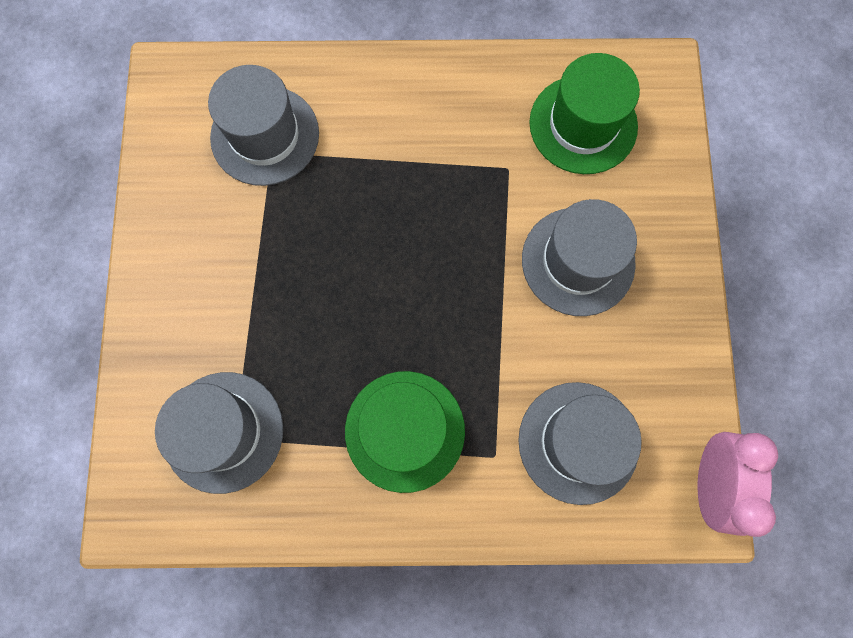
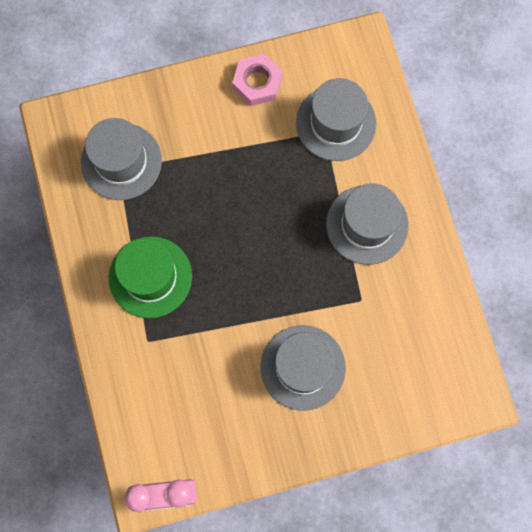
camera: 75 degrees right, 0 degrees up
(173, 218) = (257, 83): none -> pink nut
(578, 442) = (171, 396): grey hat -> grey hat (367, 224)
(583, 124) = (413, 347): green hat -> none

